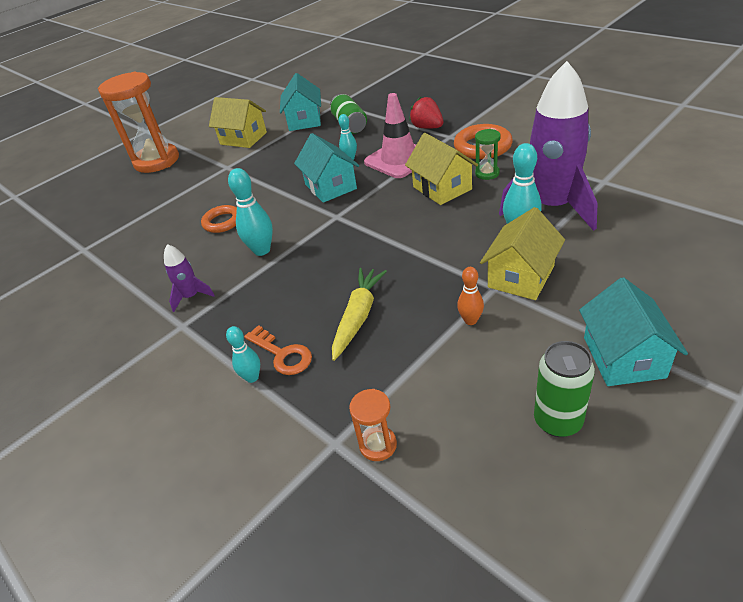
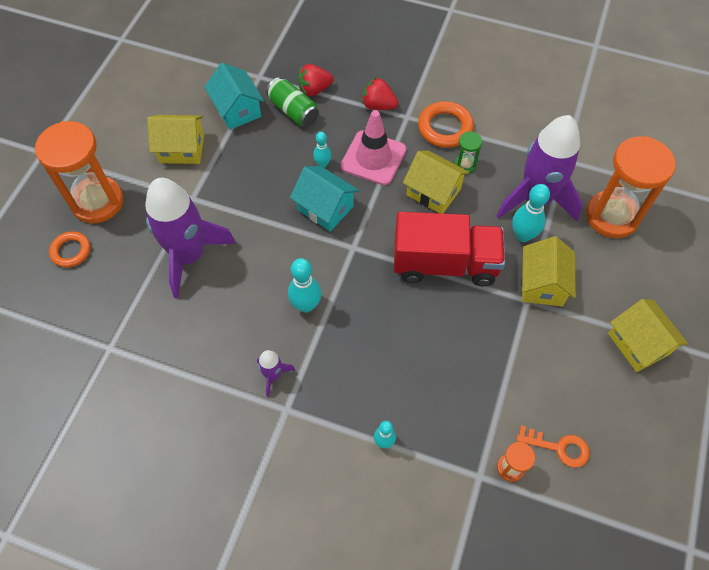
camera: 30 degrees left, 20 degrees up
(194, 201) = (189, 256): none -> purple rocket
(222, 222) = (241, 278): orange ring -> orange ring (71, 251)
(282, 354) = (395, 412): orange key -> orange key (559, 447)
(358, 316) = (435, 358): yellow carrot -> none
(377, 114) = (314, 89): none -> red strawberry
(419, 242) = (445, 263): none -> red truck
(470, 320) = (524, 338): orange bowling pin -> none
(558, 421) = (616, 410): green can -> none
(623, 357) = (638, 344): turquoise house -> yellow house
(641, 232) = (611, 216): none -> orange hourglass

